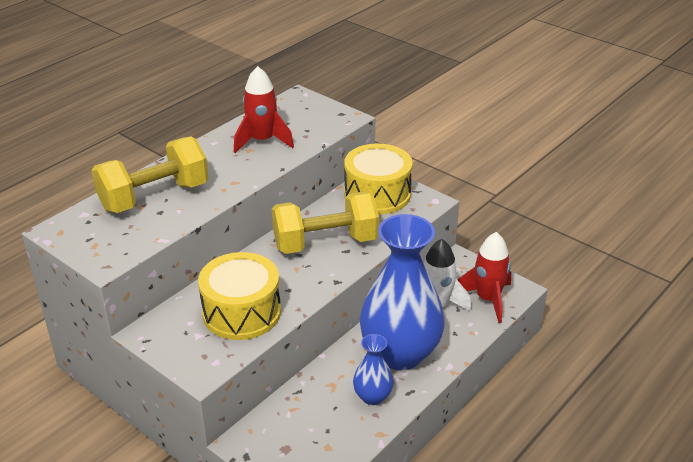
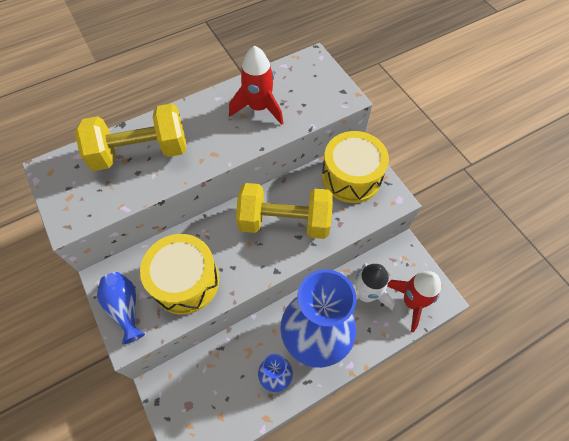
camera: 20 degrees right, 25 degrees up
(185, 349) = (125, 308): none -> blue vase

